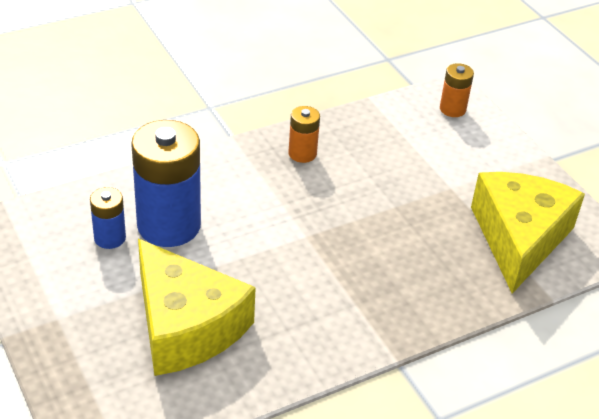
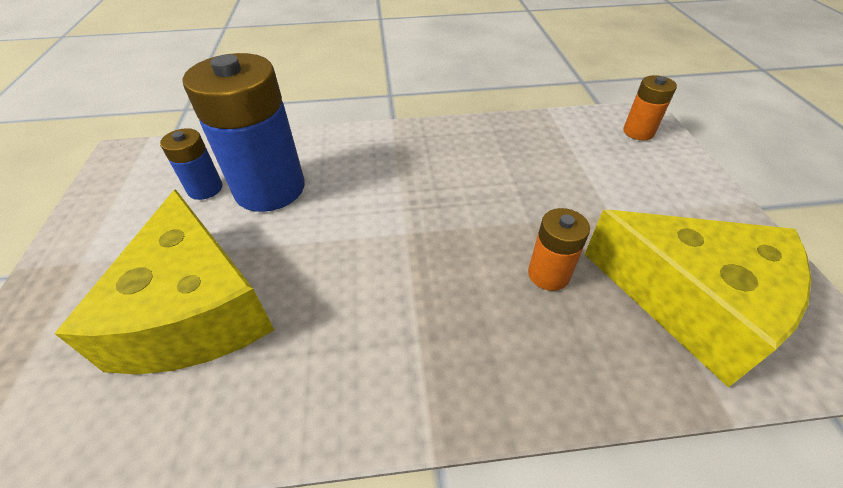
camera: 25 degrees right, 5 degrees up
(302, 153) = (451, 146): orange battery -> orange battery (548, 274)
(519, 238) = (692, 302): yellow cheese -> yellow cheese turned 90 degrees clockwise

